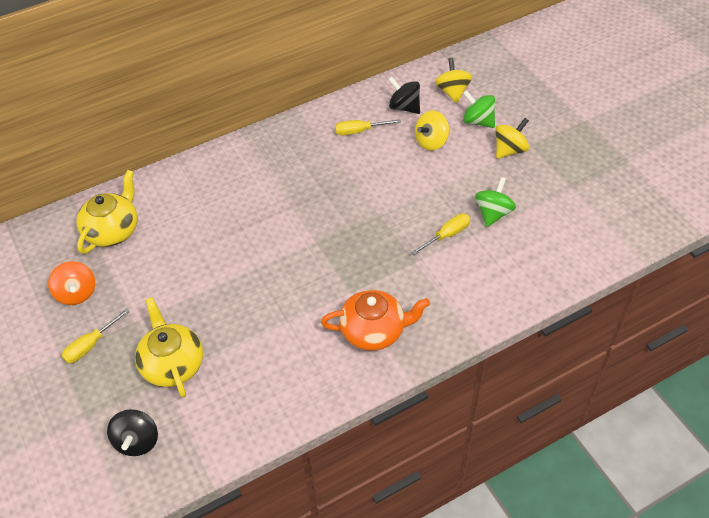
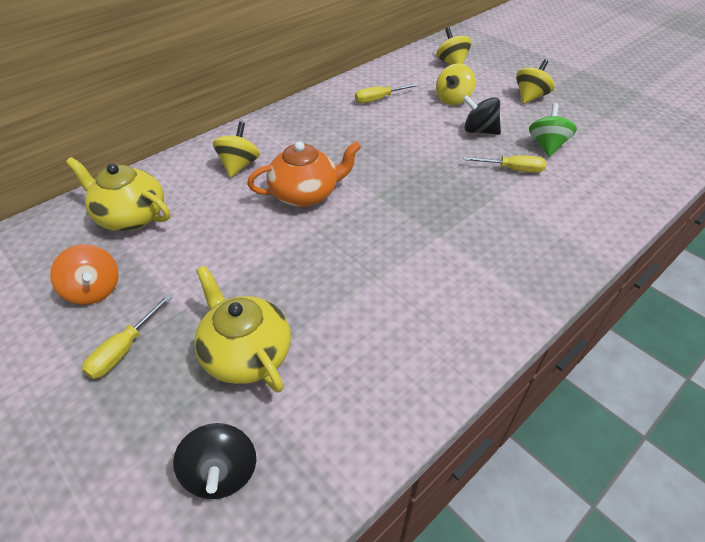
camera: 15 degrees left, 5 degrees down
(113, 230) = (131, 216): yellow teapot -> yellow teapot turned 75 degrees counterclockwise
(210, 191) = (239, 165): none -> yellow spinning top
(374, 331) = (485, 271): orange teapot -> orange teapot (305, 194)
(404, 107) = (413, 78): black spinning top -> black spinning top (479, 131)
(447, 235) = (513, 169): yellow screwdriver -> yellow screwdriver turned 60 degrees clockwise
(478, 121) = (487, 80): green spinning top -> none

